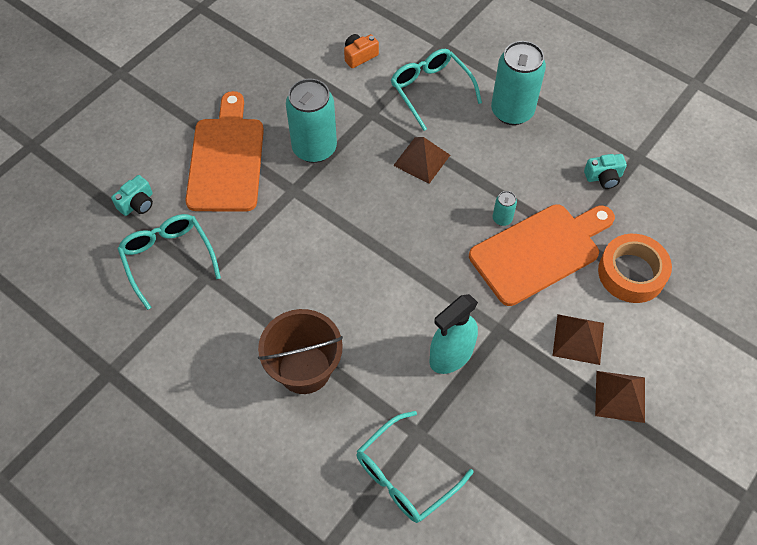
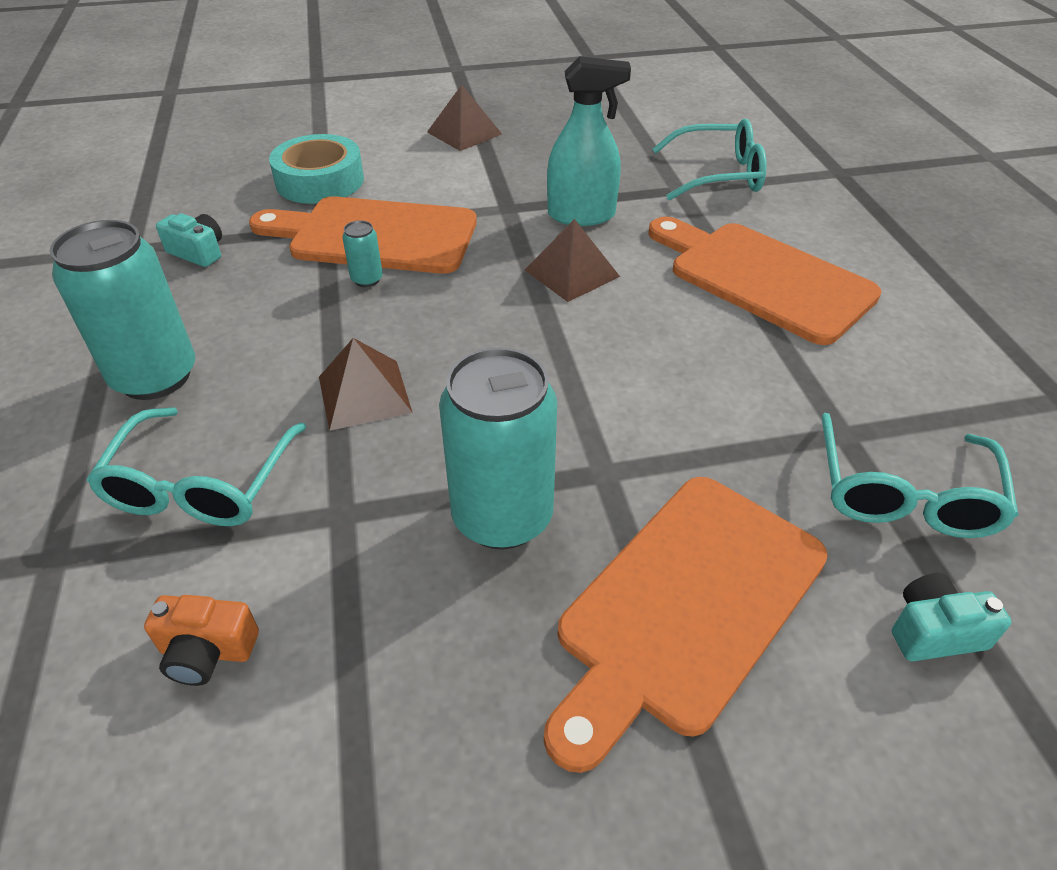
camera: 140 degrees left, 15 degrees down
(304, 369) = (762, 278): brown bucket -> orange cutting board
(578, 339) = (443, 171): brown pyramid -> brown pyramid (571, 273)
(631, 273) = (320, 181): orange tape -> turquoise tape

